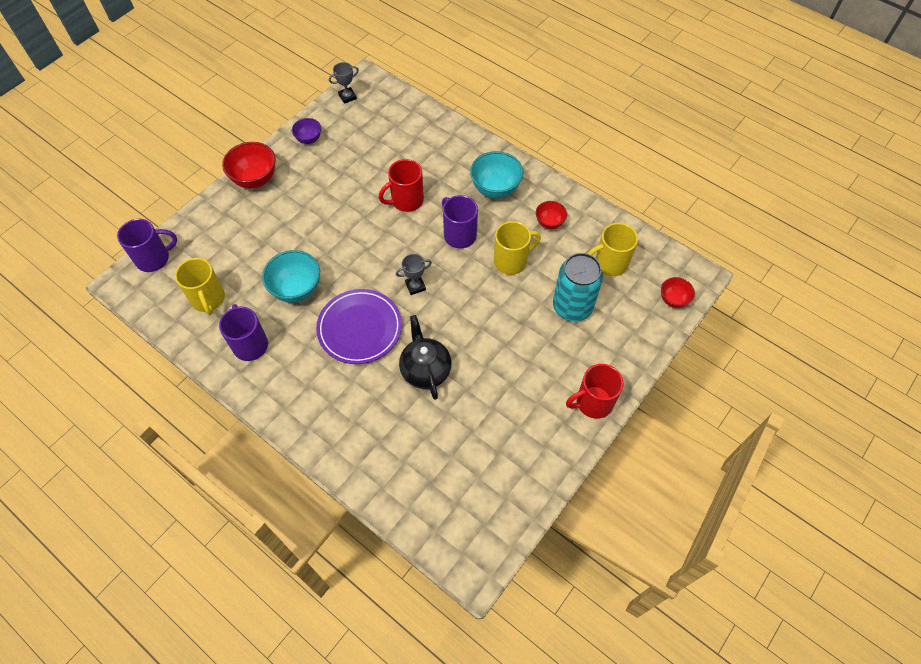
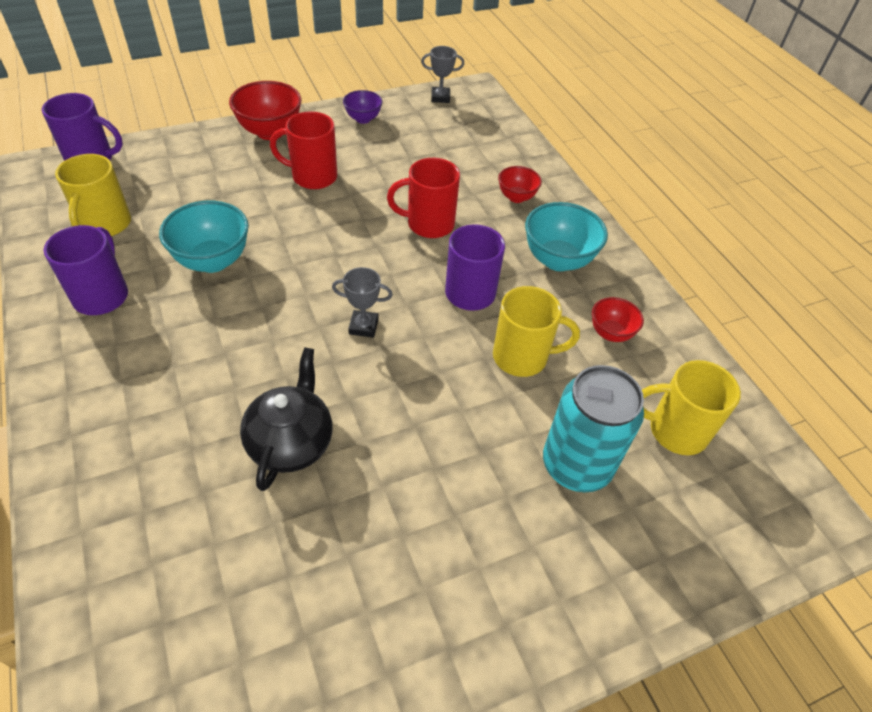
camera: 25 degrees right, 10 degrees down
(360, 328) = (249, 343): purple plate -> none
(593, 402) = (520, 643): red mug -> red mug (312, 176)
(673, 300) = (761, 540): red bowl -> red bowl (516, 197)

